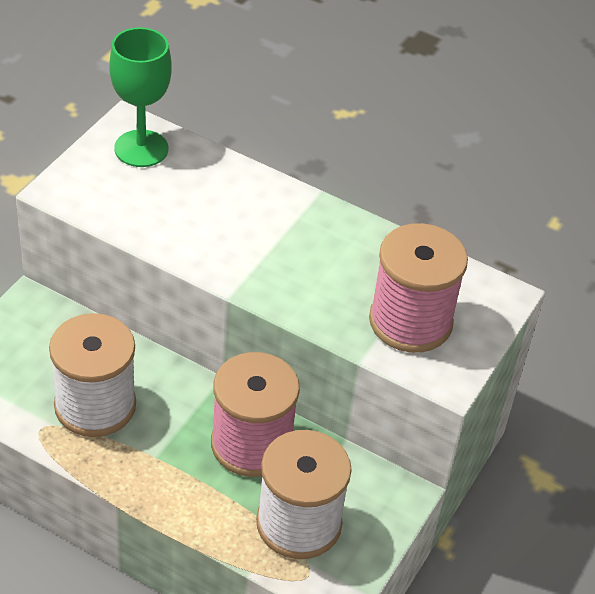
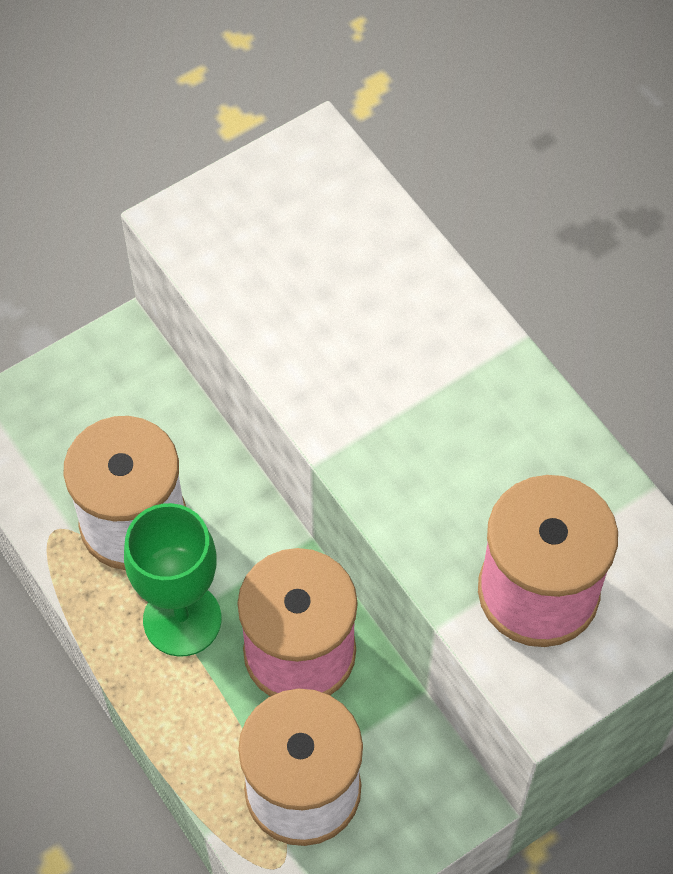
camera: 30 degrees right, 15 degrees up
(141, 149) = (314, 190): green goblet -> green goblet (182, 619)

